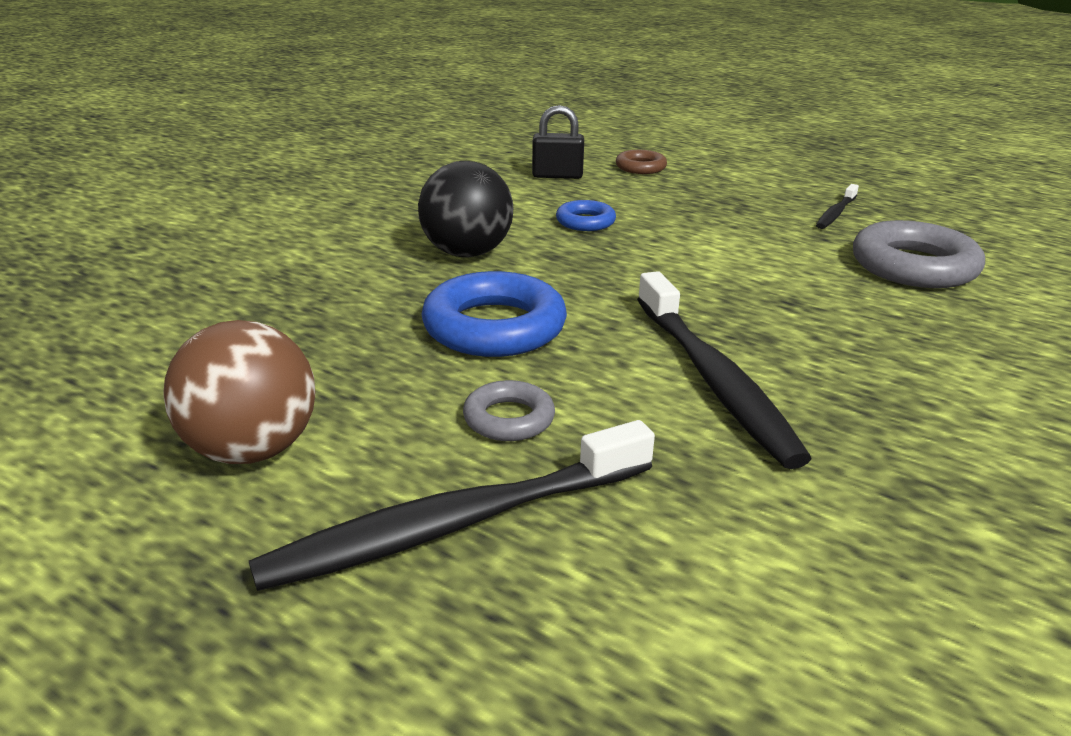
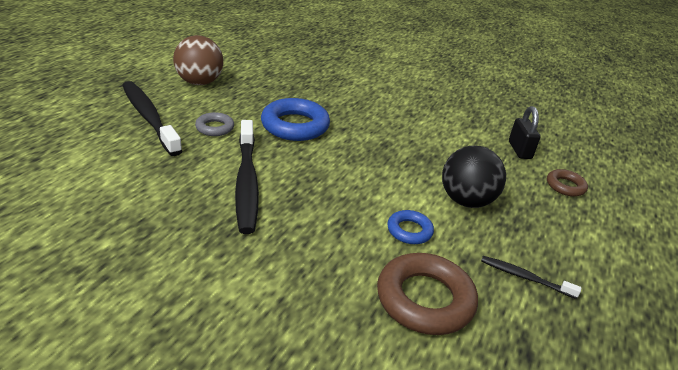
camera: 80 degrees right, 5 degrees up
(467, 253) = (378, 119): black ball -> black ball (466, 201)
(585, 222) = (441, 157): blue ring -> blue ring (409, 231)
(713, 379) = (247, 182): black toothbrush -> black toothbrush turned 75 degrees counterclockwise
(913, 266) = (425, 299): grey ring -> brown ring

